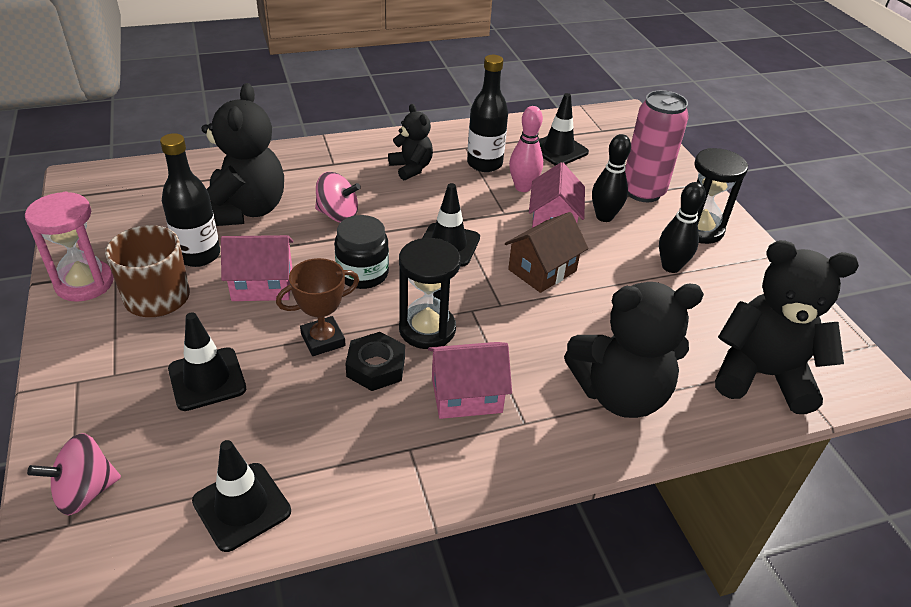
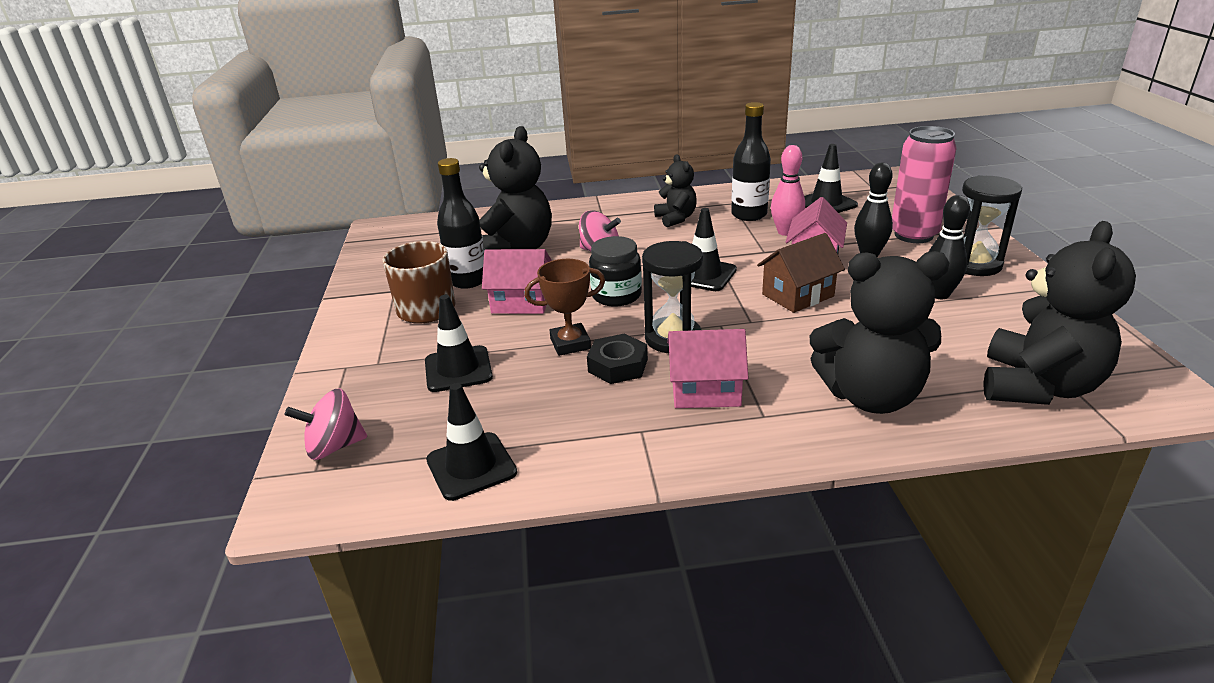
camera: 15 degrees right, 10 degrees down
(84, 283) = (366, 298): pink hourglass -> none
(761, 375) = (1038, 387): black teddy bear -> black teddy bear turned 90 degrees clockwise

